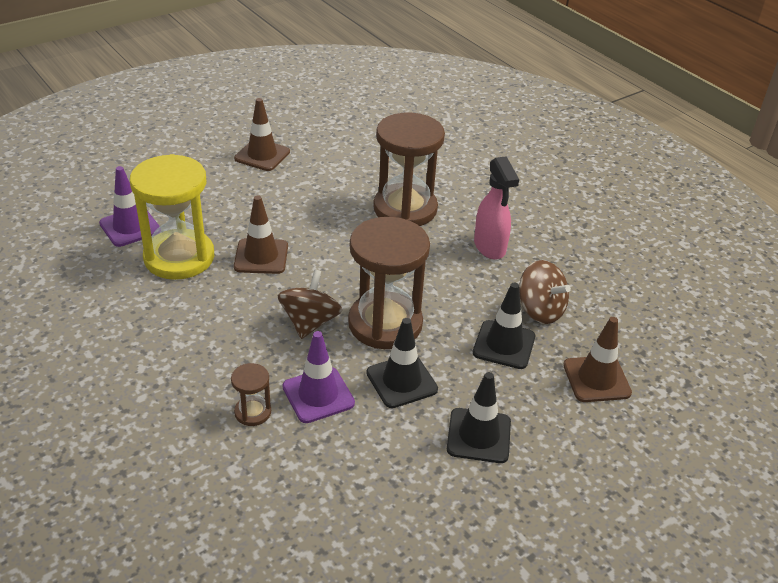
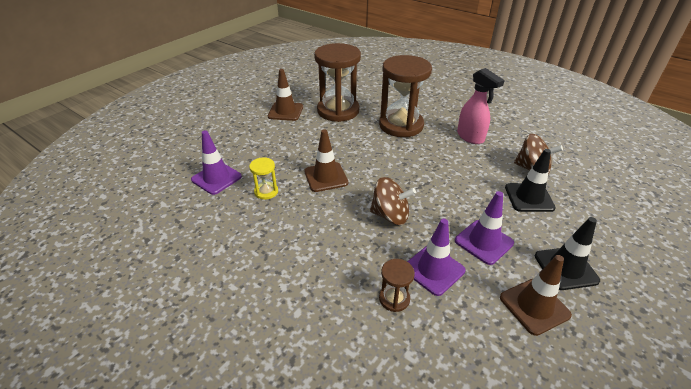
camera: 15 degrees left, 0 degrees up
(179, 257) = (266, 192): yellow hourglass -> yellow hourglass, size x0.44
(310, 322) = (390, 215): brown spinning top -> brown spinning top turned 105 degrees clockwise
(385, 324) = (442, 203): brown hourglass -> brown hourglass (338, 111)
(401, 381) = (483, 242): black traffic cone -> purple traffic cone
(596, 379) = (603, 205): brown traffic cone -> brown traffic cone (534, 306)

